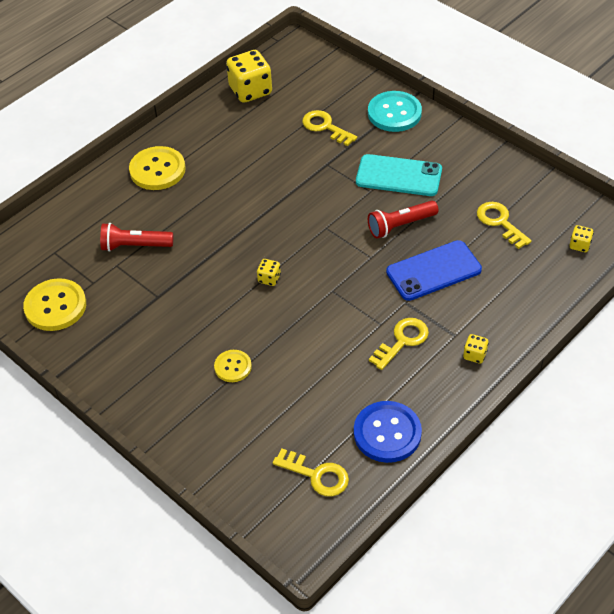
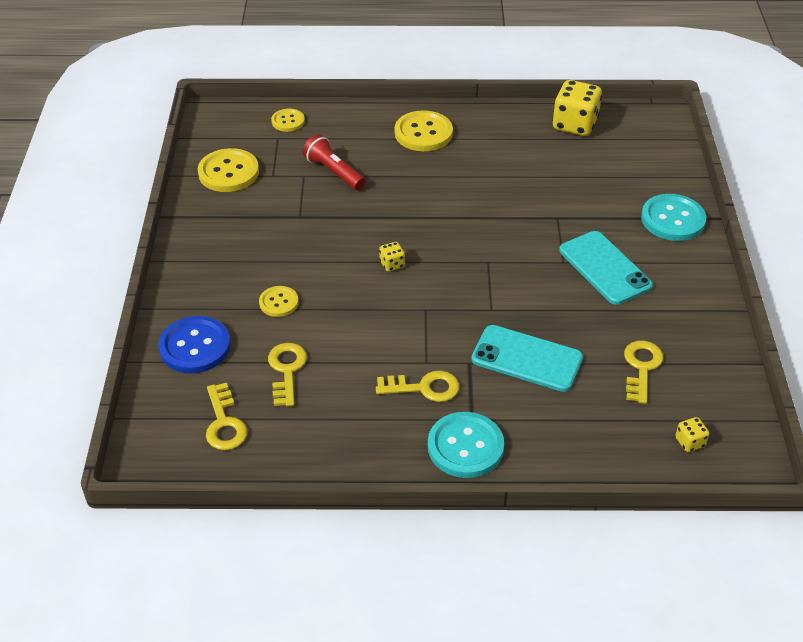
camera: 45 degrees right, 5 degrees down
(43, 234) = (288, 121): none -> yellow button
(325, 127) = (596, 190): yellow key -> yellow key (287, 370)
(387, 433) = (314, 441): blue button -> blue button (195, 346)
(400, 225) = (550, 305): red flashlight -> none
(433, 271) = (527, 358): blue phone -> turquoise phone
(474, 355) = (465, 447): yellow dice -> turquoise button

